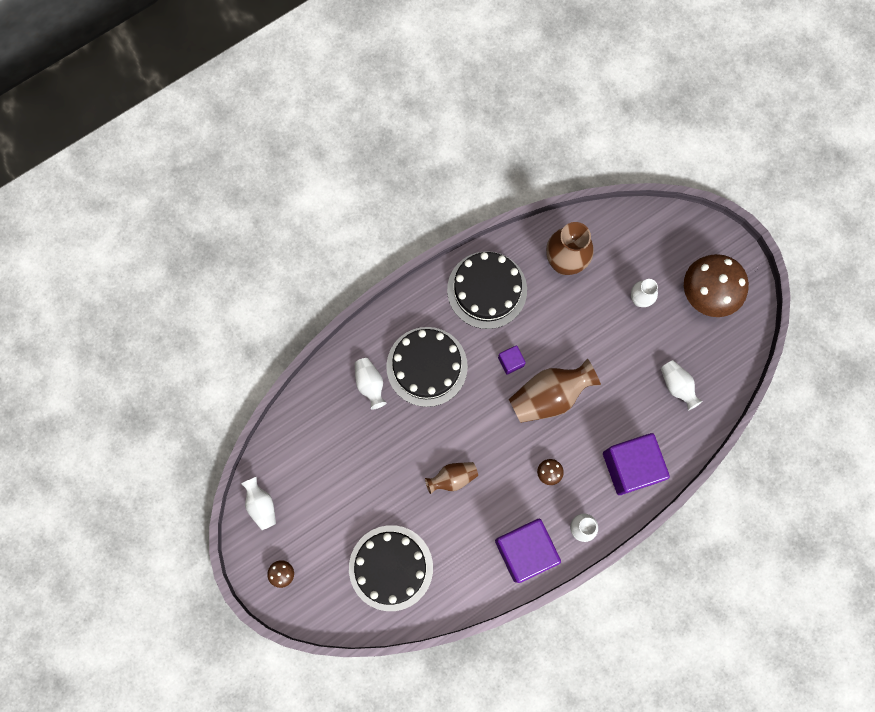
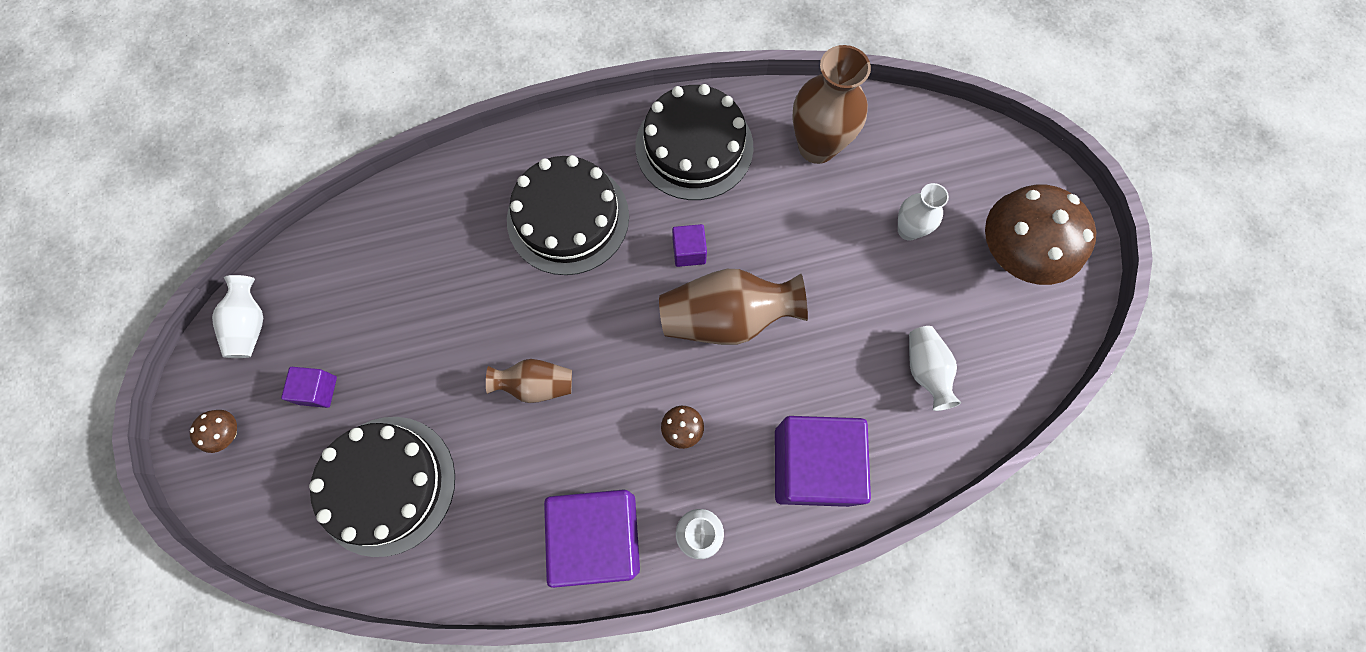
camera: 20 degrees right, 5 degrees down
(323, 529) = (318, 390): none -> purple cube
(370, 384) = (479, 215): white vase -> none

